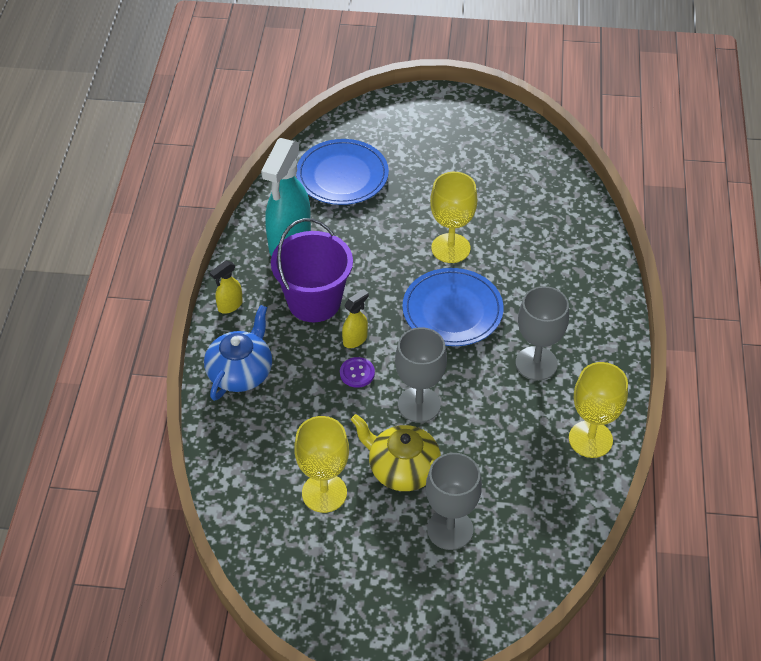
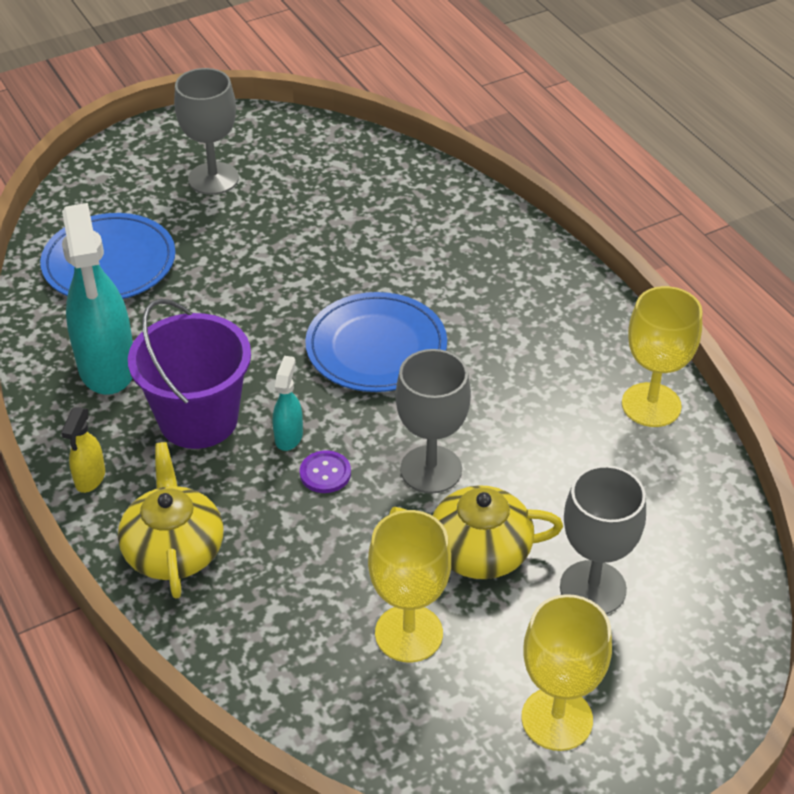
camera: 35 degrees left, 5 degrees down
(240, 372) = (174, 550): blue teapot -> yellow teapot
(355, 339) = (289, 436): yellow spray bottle -> turquoise spray bottle
(450, 248) = (313, 282): yellow goblet -> yellow goblet (557, 719)
(536, 363) = (521, 356): grey goblet -> grey goblet (213, 178)

